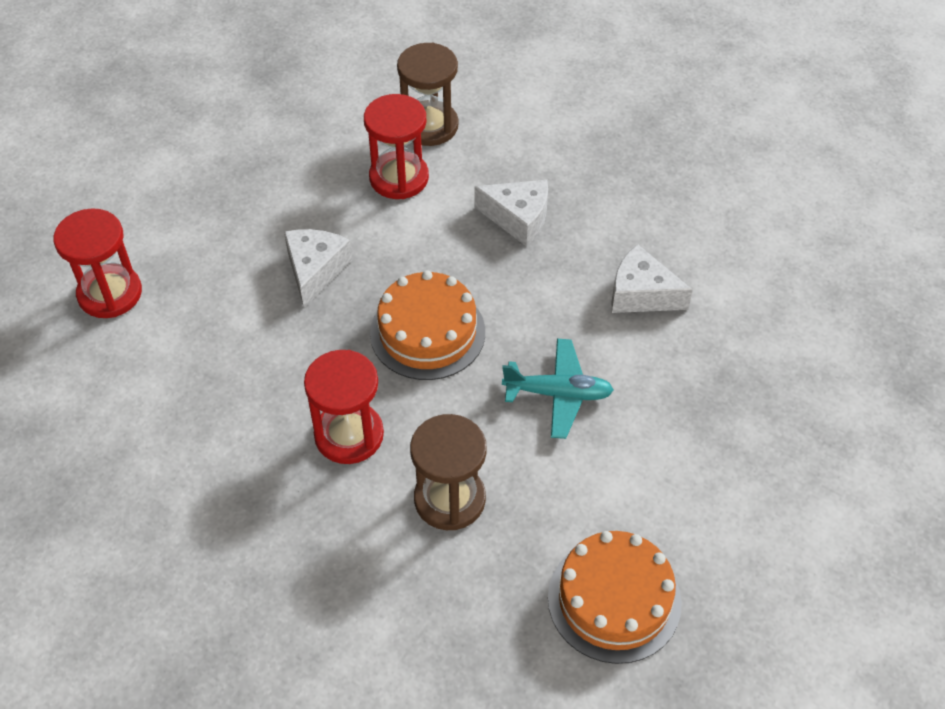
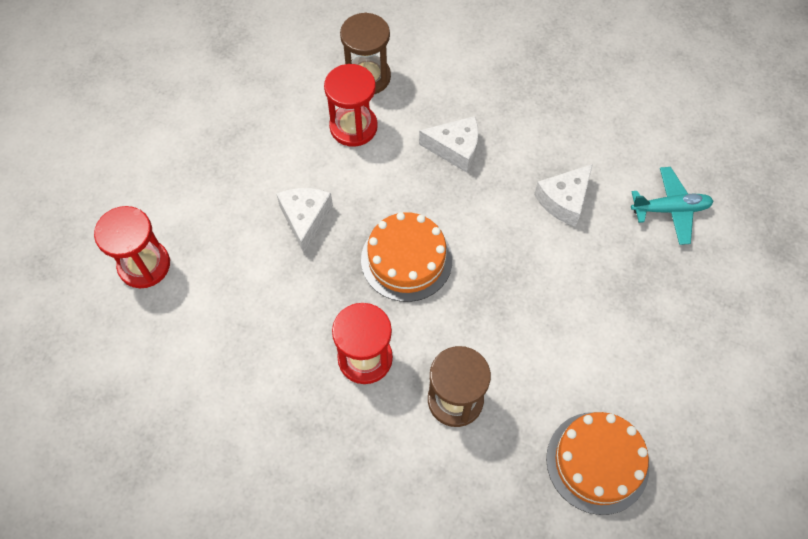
camera: 10 degrees left, 10 degrees up
(558, 394) = (519, 296): turquoise plane -> turquoise plane (670, 209)
(641, 294) = (564, 200): white cheese -> white cheese turned 60 degrees counterclockwise

